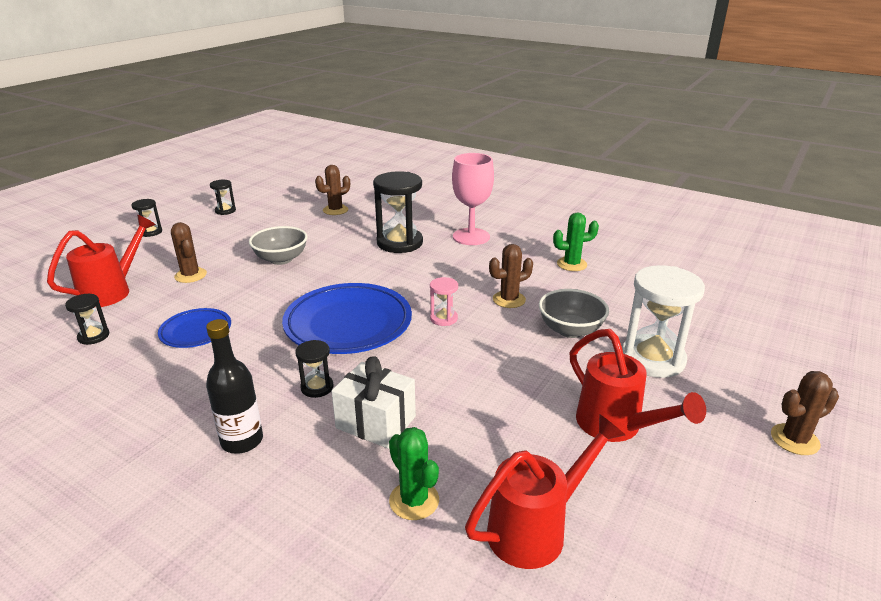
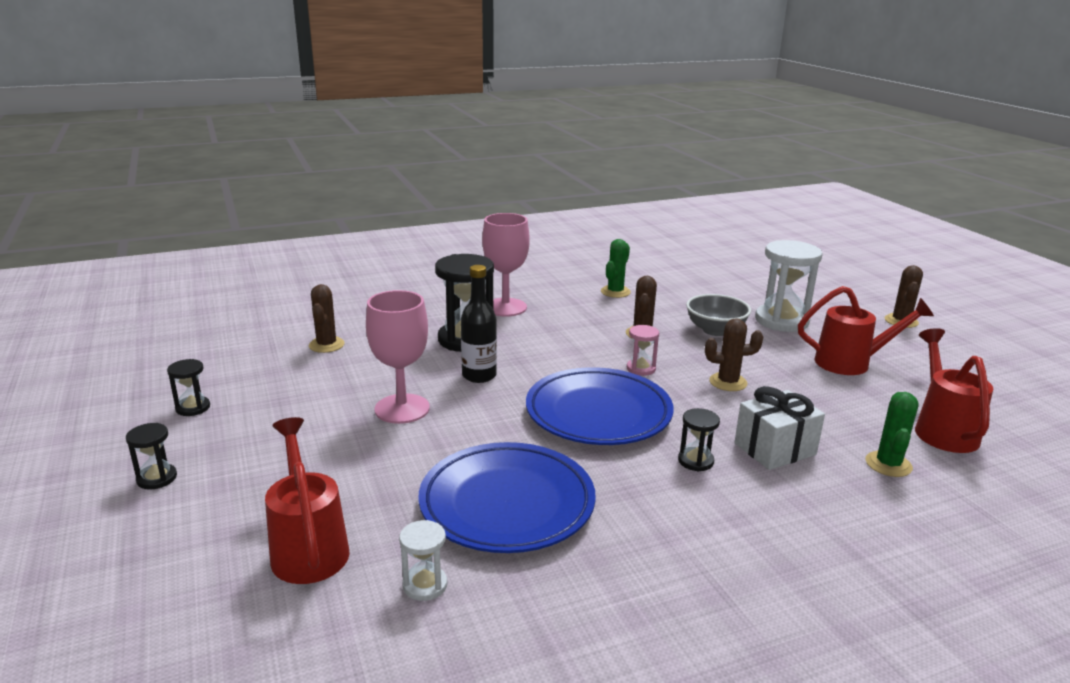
camera: 55 degrees left, 5 degrees down
(93, 336) = (425, 585): black hourglass -> white hourglass
(190, 275) = (353, 476): brown cactus -> brown cactus (728, 382)
(196, 331) = (507, 504): blue plate -> blue plate, size x1.86
(242, 441) = (751, 524): black bottle -> black bottle (479, 376)
(281, 259) = (402, 409): grey bowl -> pink goblet
(414, 500) = (888, 464): green cactus -> green cactus turned 75 degrees counterclockwise

